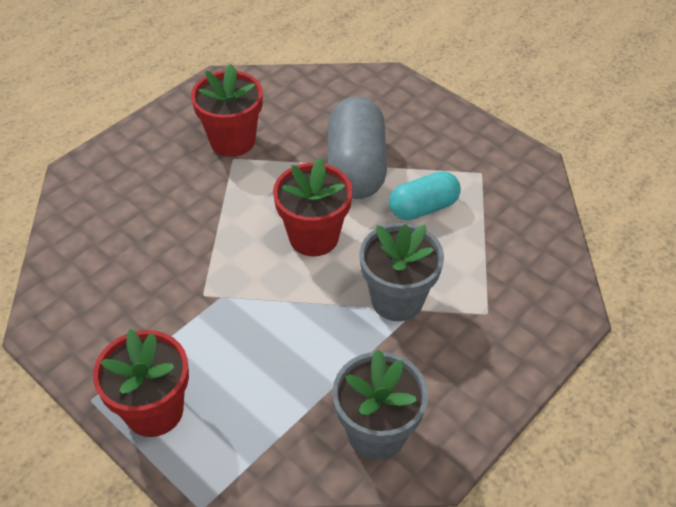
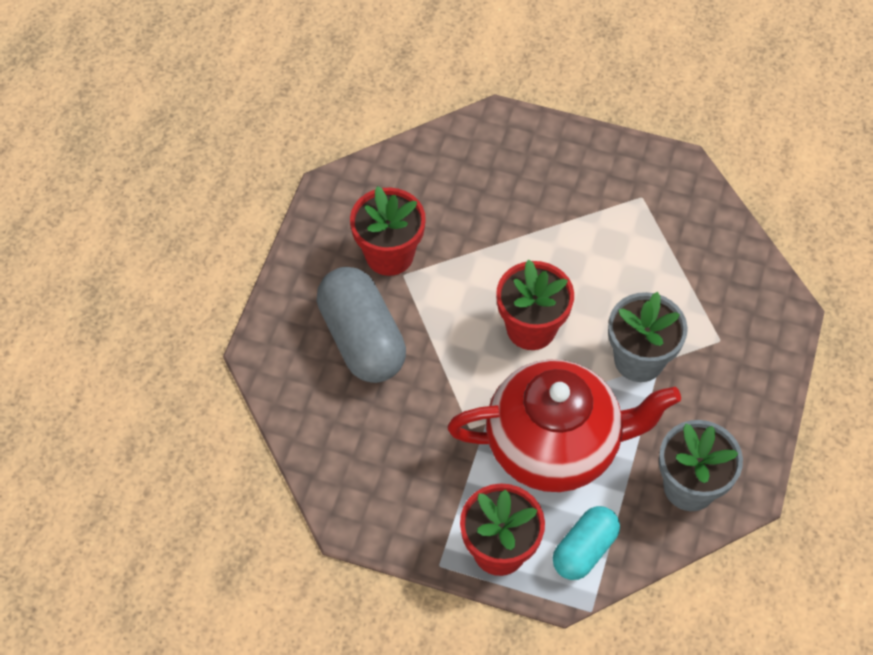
camera: 25 degrees left, 10 degrees up
(269, 341) = (555, 445): none -> red teapot
(356, 167) = (525, 237): grey capsule -> grey capsule (362, 339)
(423, 208) = (610, 256): turquoise capsule -> turquoise capsule (584, 550)

